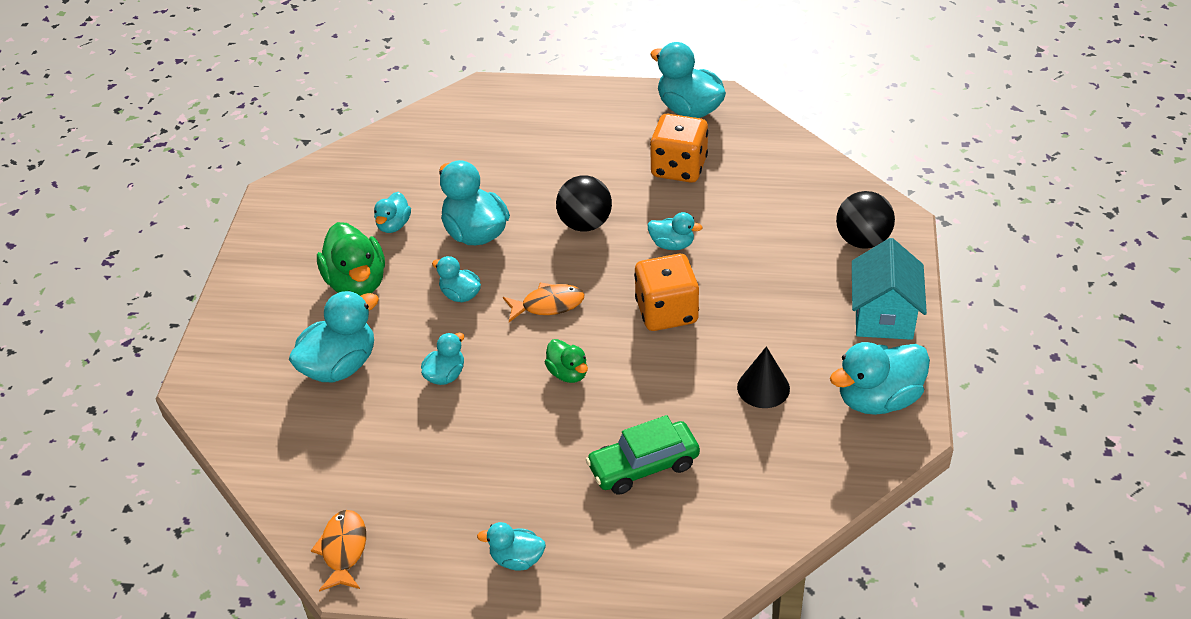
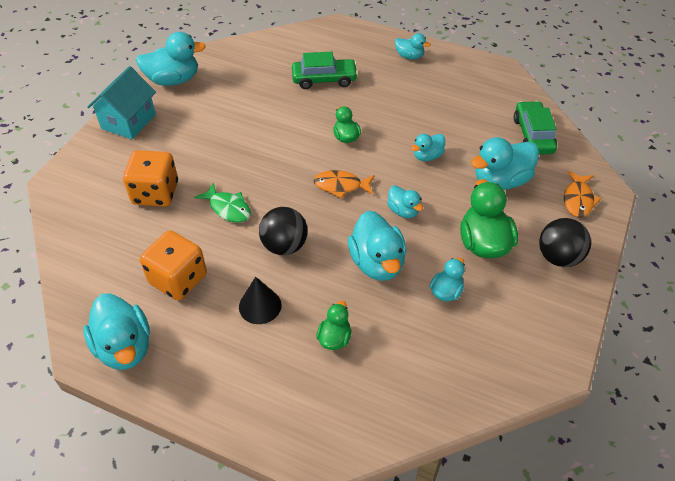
camera: 165 degrees left, 5 degrees up
(294, 450) = (533, 135): none -> green car
(343, 550) = (503, 80): orange fish -> orange fish (578, 199)
(497, 161) = (334, 338): none -> green duck
(666, 312) = (262, 159): orange dice -> orange dice (155, 193)
(672, 244) = (228, 208): turquoise duck -> green fish
(763, 388) = (232, 101): black cone -> black cone (260, 306)
(862, 240) = (94, 174): black ball -> black ball (558, 257)

